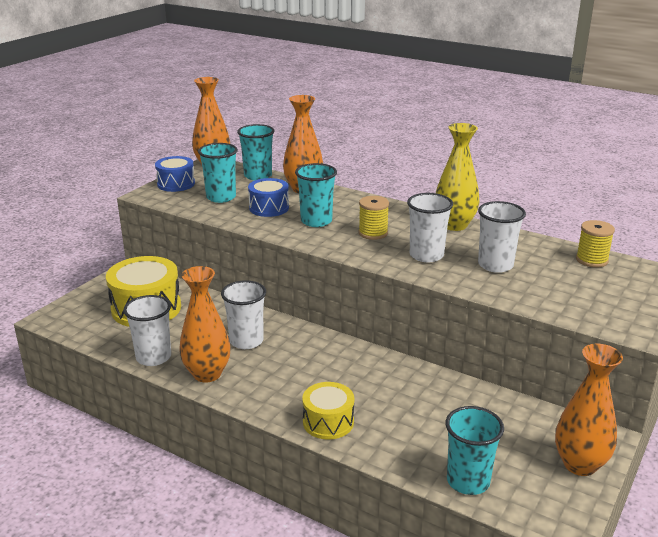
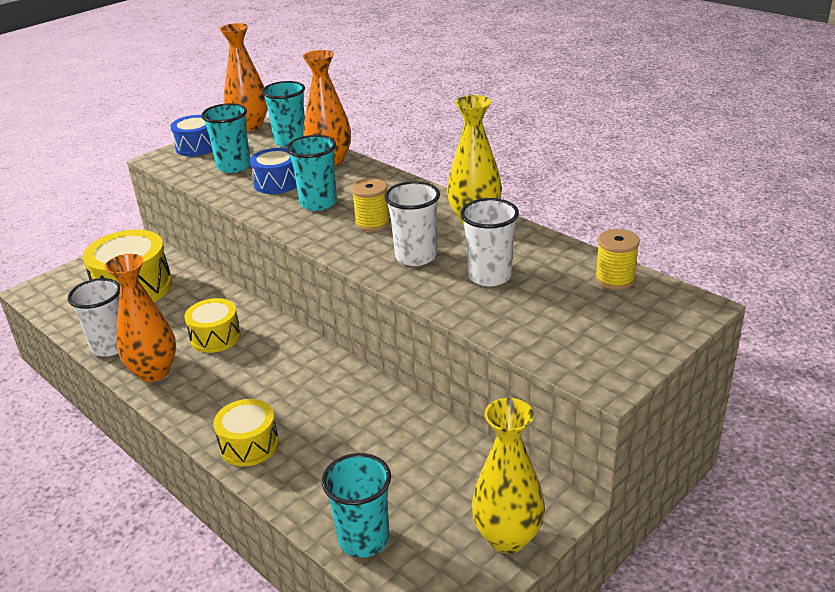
camera: 15 degrees right, 5 degrees up
(246, 341) = (215, 337): white cup -> yellow drum
(580, 464) = (507, 537): orange vase -> yellow vase

